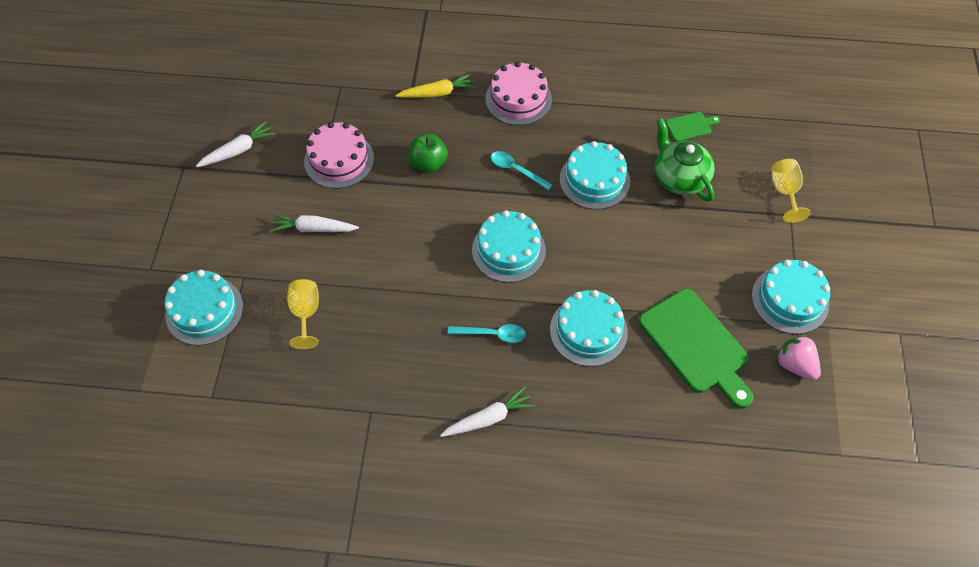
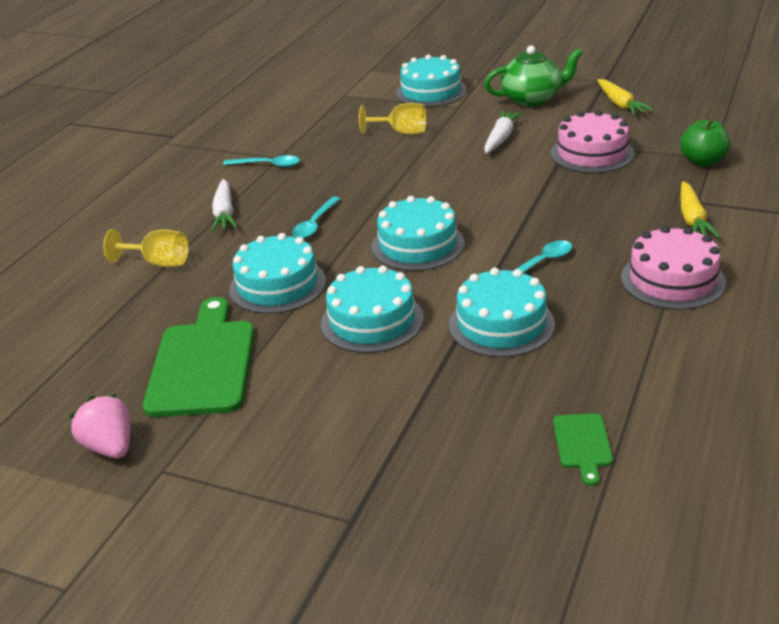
camera: 110 degrees right, 25 degrees down
(238, 150) = (620, 104): white carrot -> yellow carrot
(388, 416) = (267, 165): none -> turquoise spoon
(428, 163) = (570, 205): green apple -> green apple (703, 161)
(679, 178) = (477, 407): green teapot -> green teapot (532, 99)
(696, 344) = (202, 364): green cutting board -> green cutting board turned 105 degrees clockwise
(785, 192) = (401, 528): yellow goblet -> yellow goblet (159, 263)
(790, 300) = (205, 472): turquoise cake -> turquoise cake (372, 321)
(795, 365) = (110, 447): pink strawberry -> pink strawberry turned 105 degrees counterclockwise

